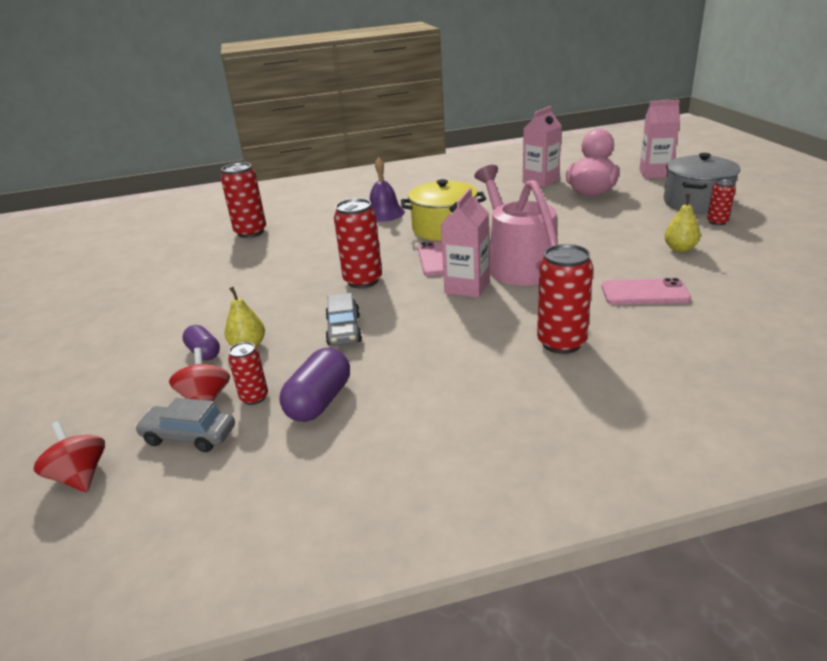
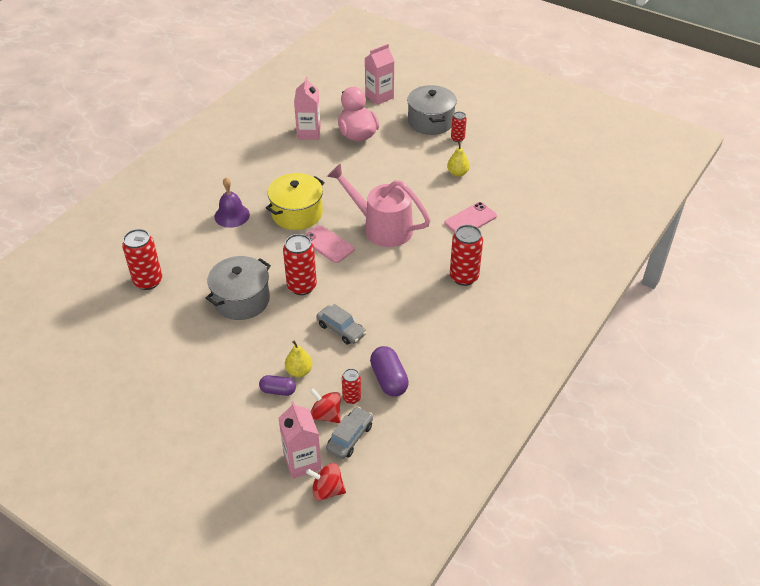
camera: 45 degrees left, 15 degrees up
(189, 436) = (350, 437): grey car -> grey car turned 150 degrees clockwise
(295, 270) = (241, 300): none -> grey pot
(467, 287) = (373, 261): pink carton -> pink carton (302, 462)

